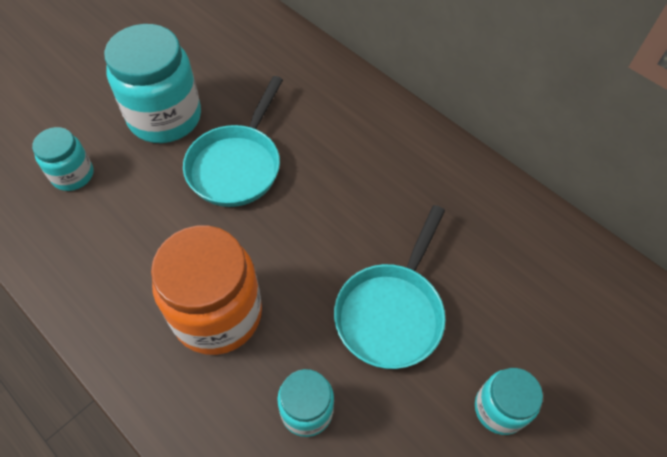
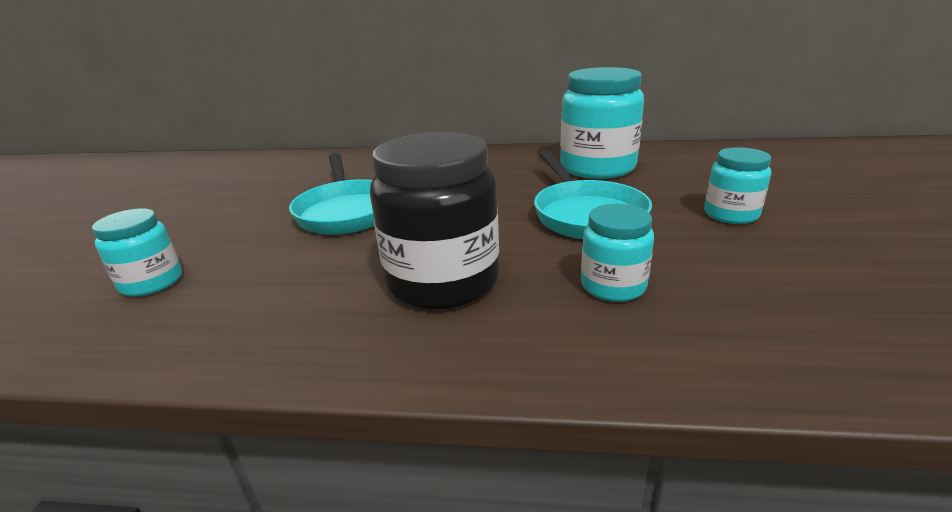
camera: 35 degrees left, 30 degrees down
(165, 117) = (236, 218): turquoise jar -> turquoise jar (597, 168)
(217, 314) = (443, 281): orange jar -> black jar

